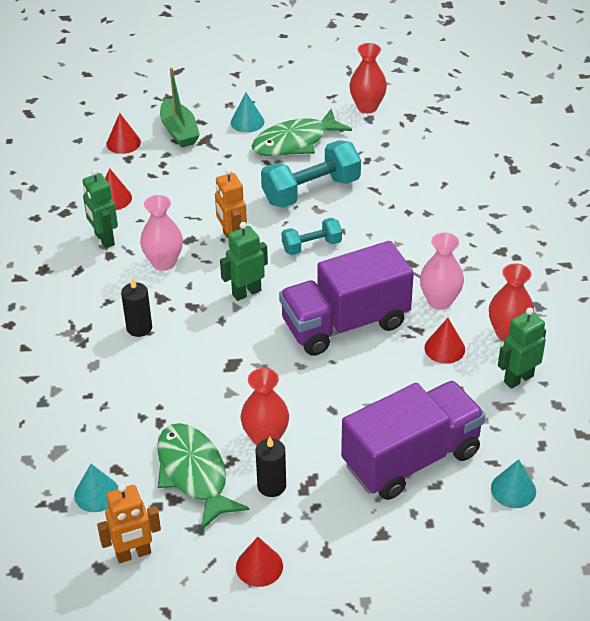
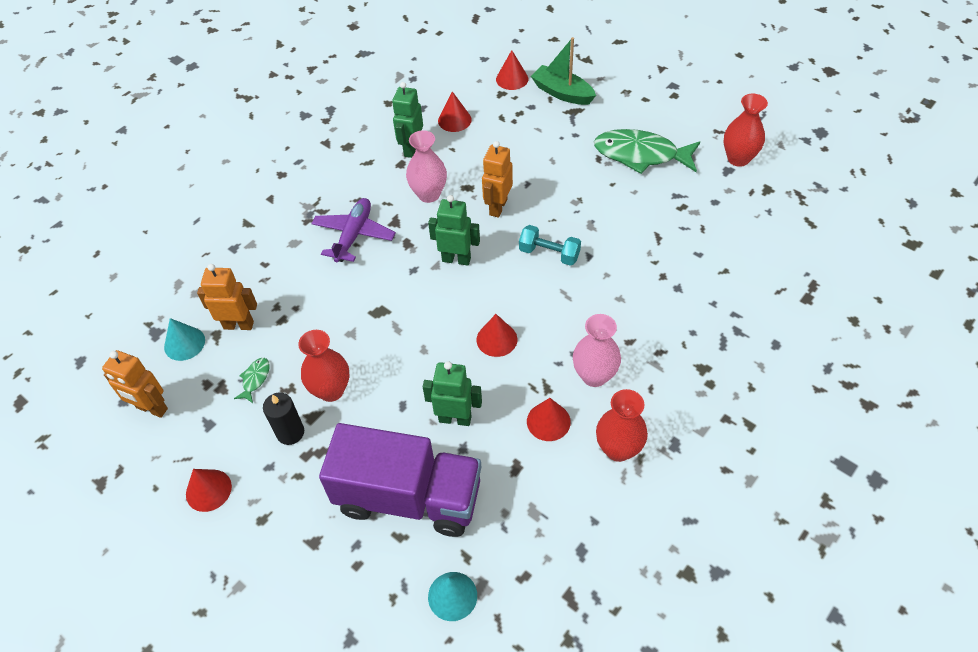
camera: 45 degrees right, 10 degrees up
(127, 449) = (238, 325): none -> orange robot
(139, 328) = (354, 235): black candle -> purple plane
(179, 131) = (562, 93): green boat -> green boat turned 105 degrees clockwise
(194, 474) = (255, 379): green fish -> green fish, size x0.41
(247, 122) = (623, 115): turquoise cone -> none
(311, 191) = (604, 205): turquoise dumbbell -> none
(345, 324) = (496, 339): purple truck -> red cone
(518, 378) = (576, 498): green robot -> green robot (455, 418)

